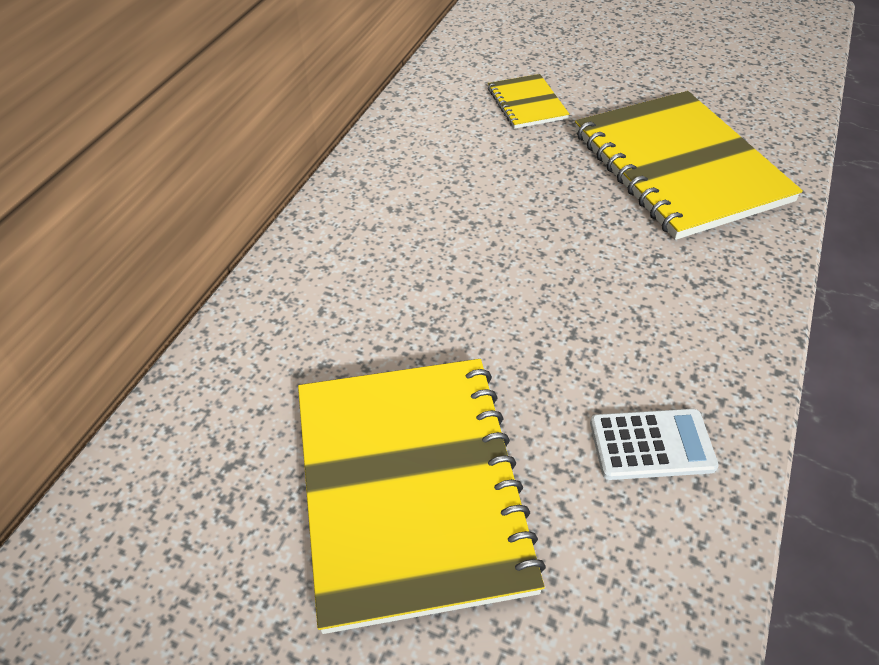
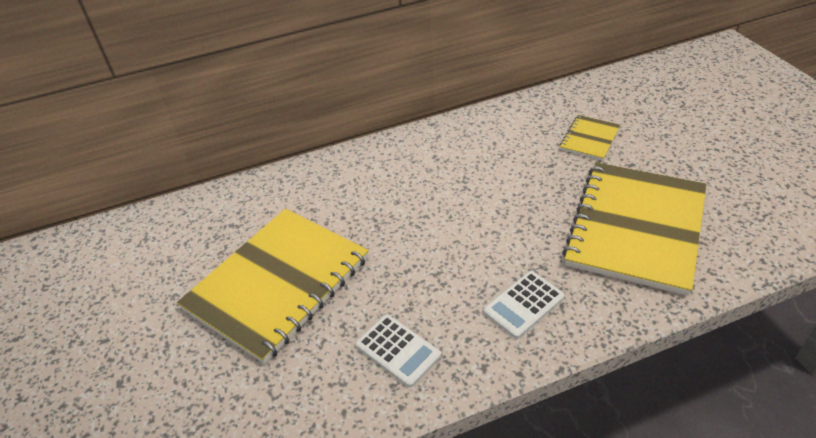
camera: 50 degrees right, 5 degrees down
(693, 304) = (524, 305): none -> white calculator

